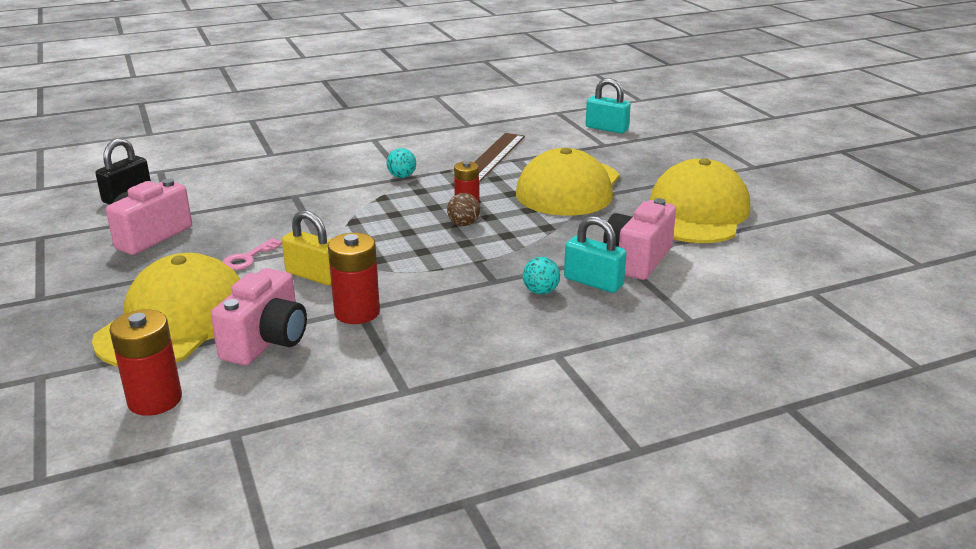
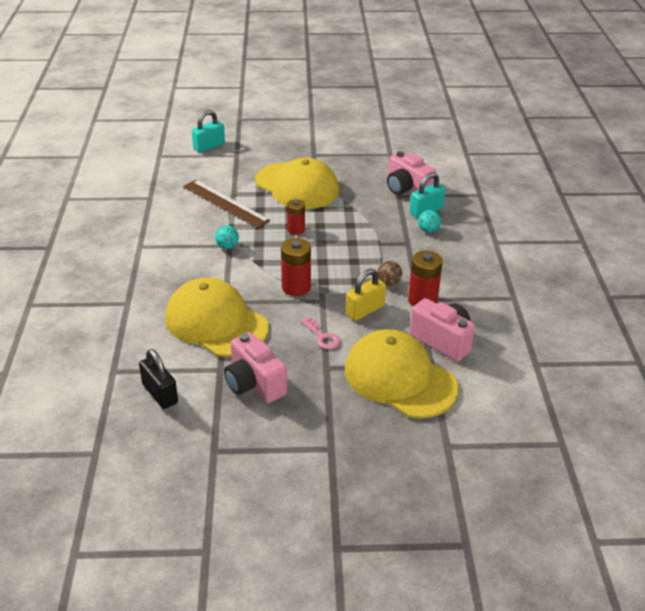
camera: 70 degrees left, 10 degrees up
(155, 400) = (493, 393): red battery -> red battery (296, 287)
(463, 224) = (325, 237): brown ball -> brown ball (388, 283)
(696, 213) = (361, 155): yellow cap -> yellow cap (216, 323)

